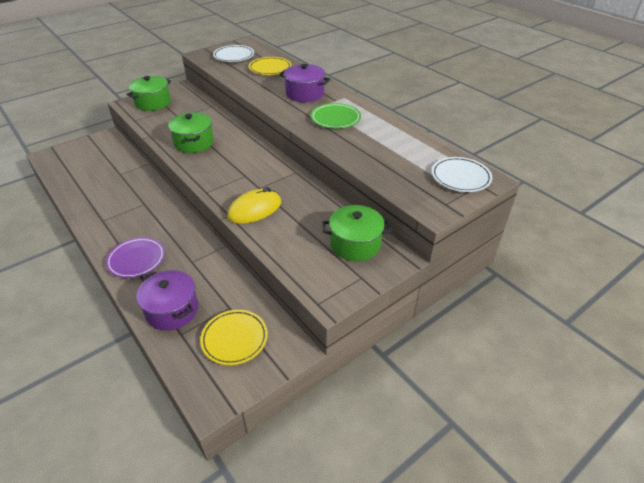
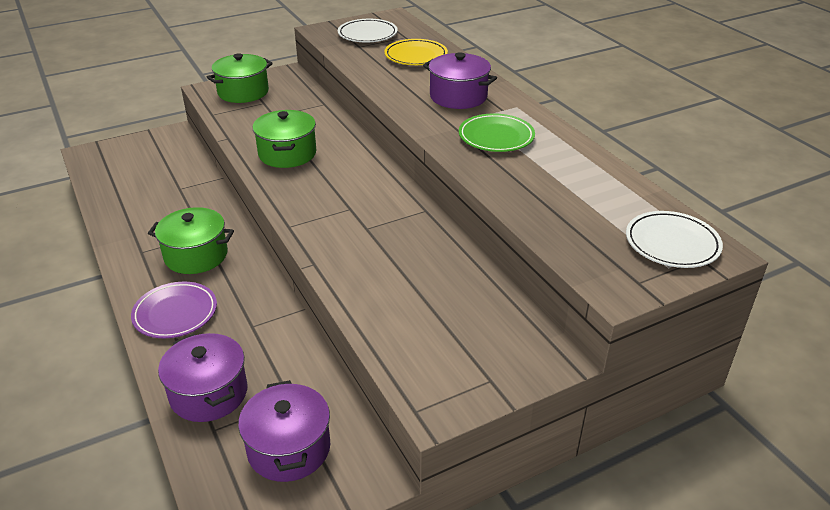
camera: 10 degrees right, 5 degrees down
(234, 339) = (289, 448): yellow plate -> purple pot
(255, 209) = (353, 259): yellow mouse -> none
(355, 244) = (492, 328): green pot -> green pot (196, 255)

